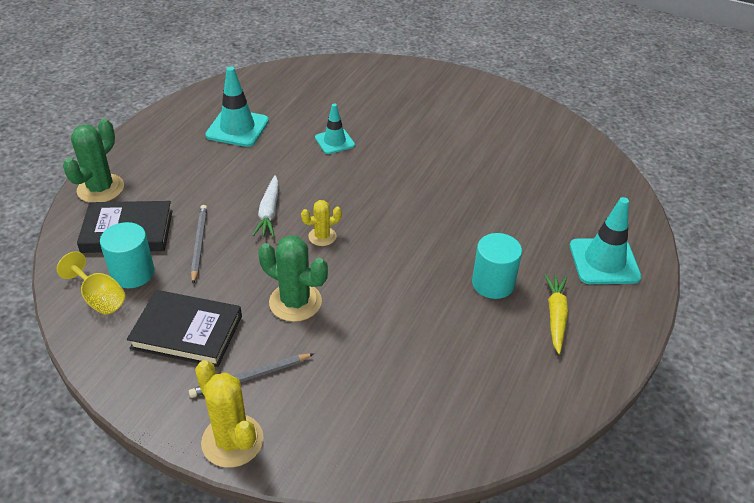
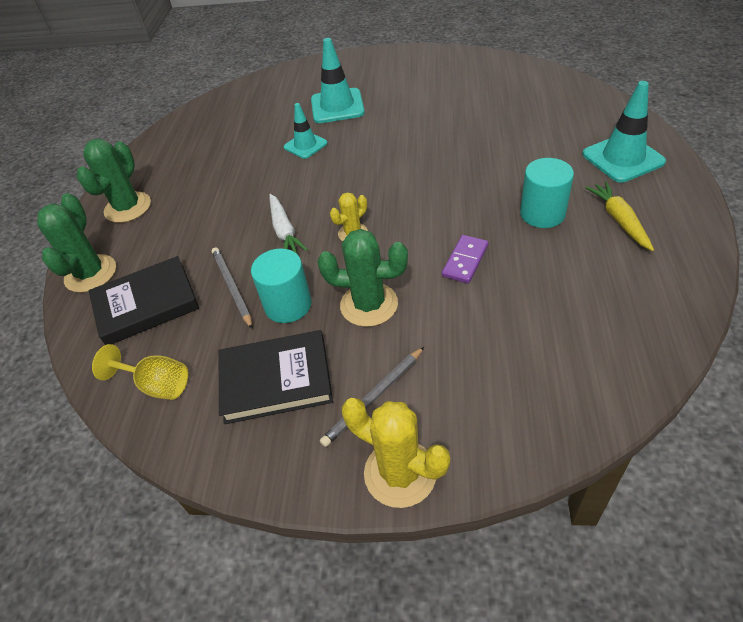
camera: 15 degrees left, 5 degrees up
(132, 273) = (178, 344): turquoise cylinder -> turquoise cylinder (288, 305)
(159, 143) = (128, 207): none -> green cactus
(237, 128) = (201, 166): turquoise traffic cone -> turquoise traffic cone (337, 106)
(397, 297) = (465, 261): none -> purple domino

